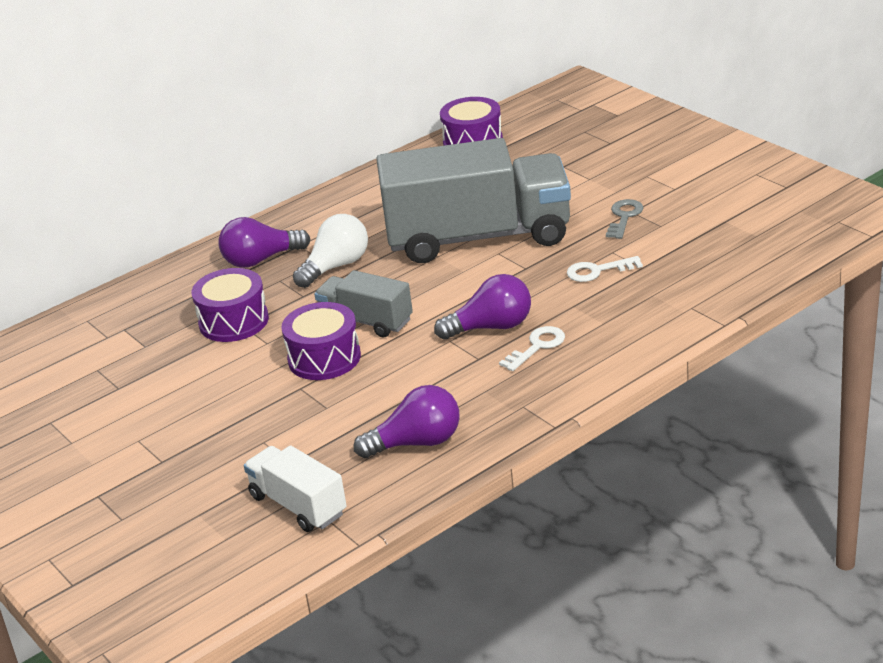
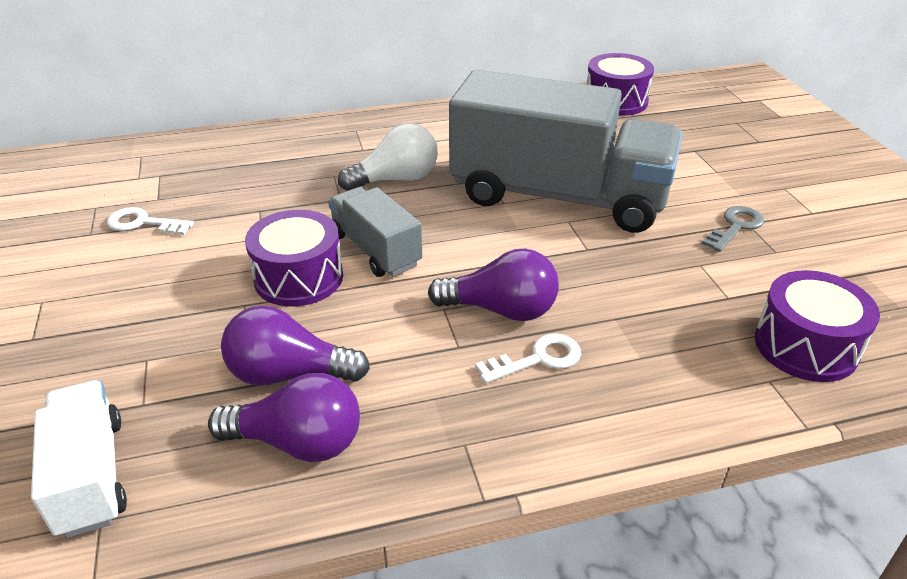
camera: 20 degrees right, 5 degrees up
(234, 321) = (255, 203): purple drum -> purple drum (805, 346)
(261, 260) = (335, 150): purple light bulb -> purple light bulb (289, 374)
(597, 271) = (669, 283): white key -> white key (143, 223)

